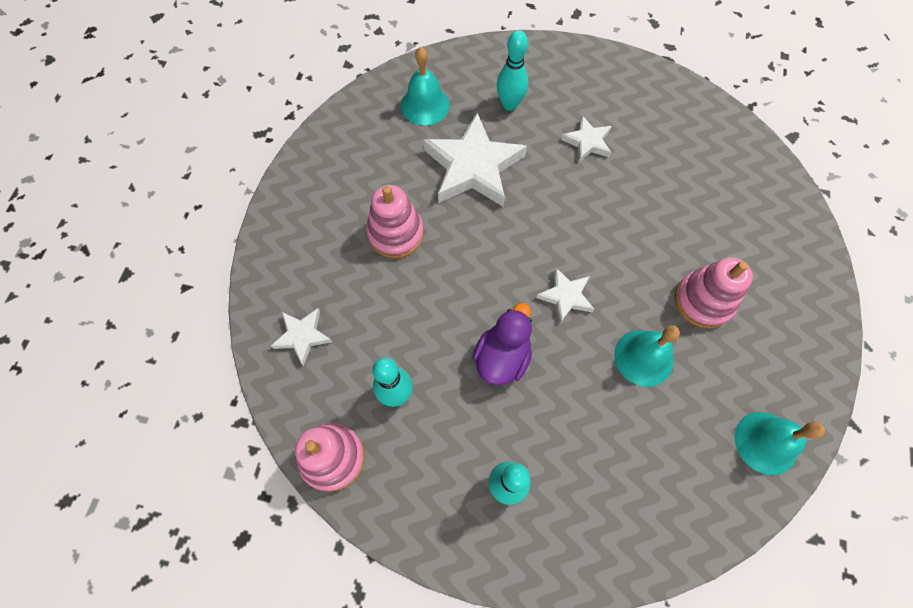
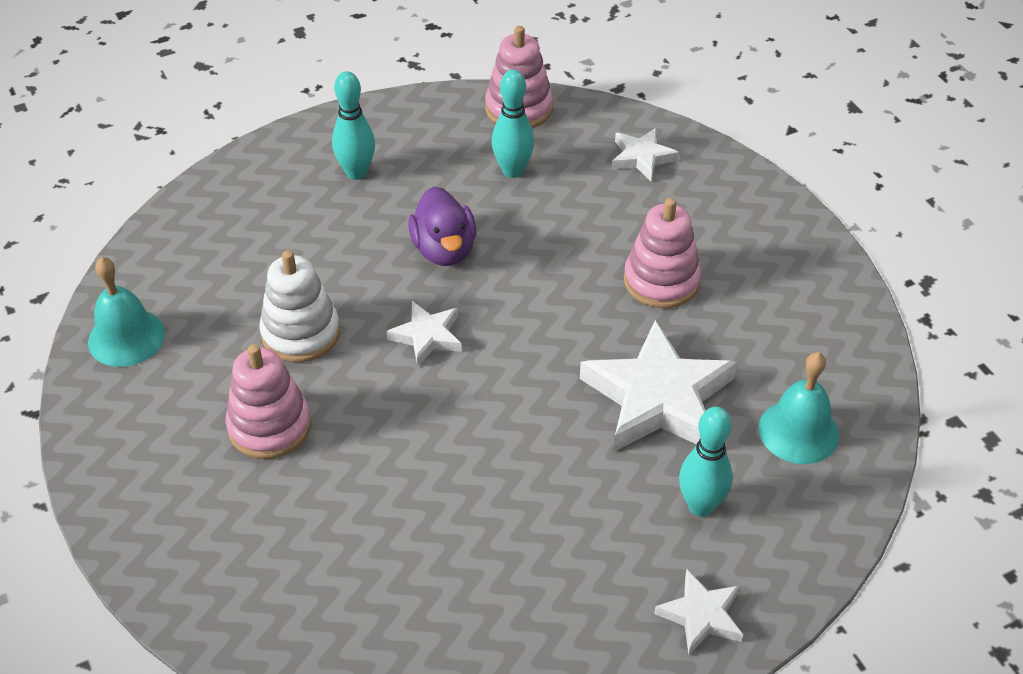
camera: 140 degrees right, 20 degrees down
(587, 142) = (554, 524): white star -> white star (701, 615)
(643, 357) = (301, 333): turquoise bell -> white stacking toy

